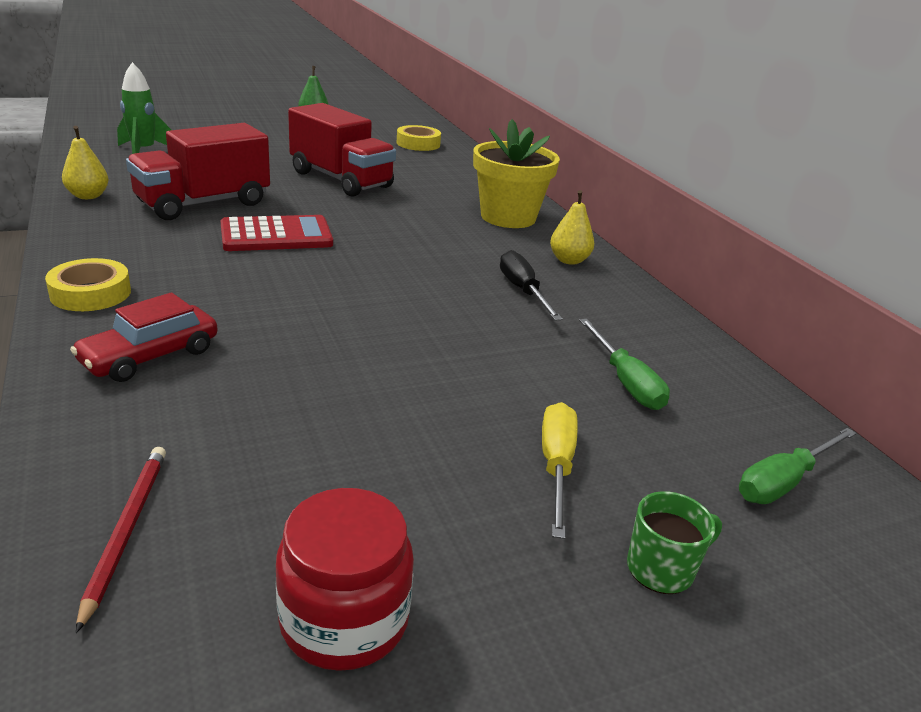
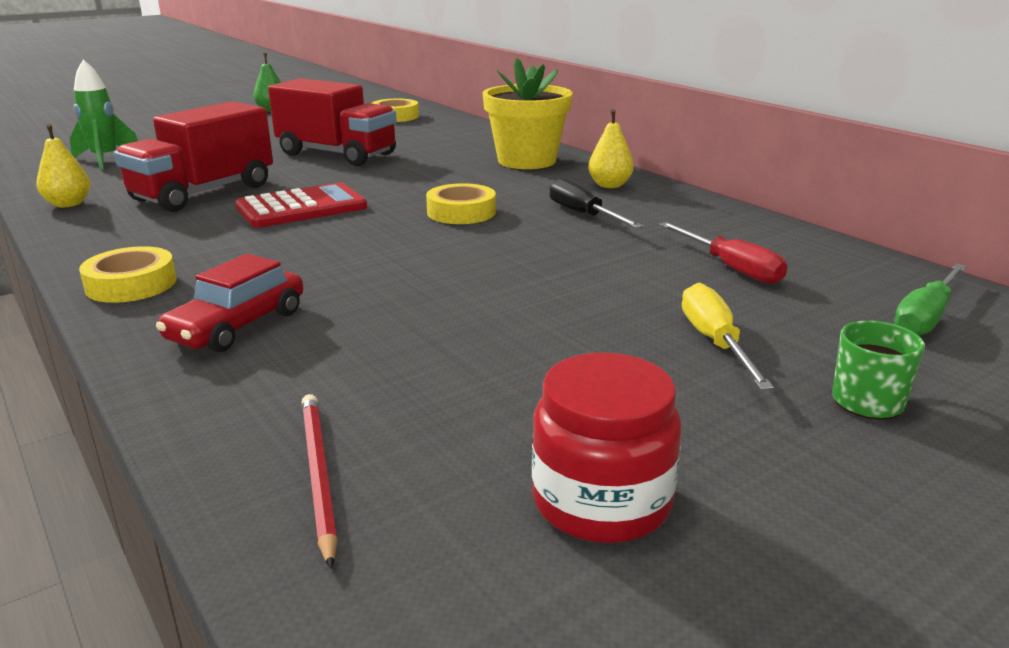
camera: 10 degrees left, 5 degrees down
(412, 267) = (461, 212): none -> yellow tape
(625, 382) = (731, 268): green screwdriver -> red screwdriver

